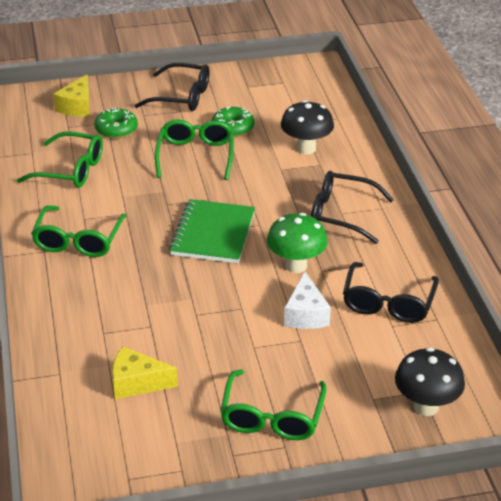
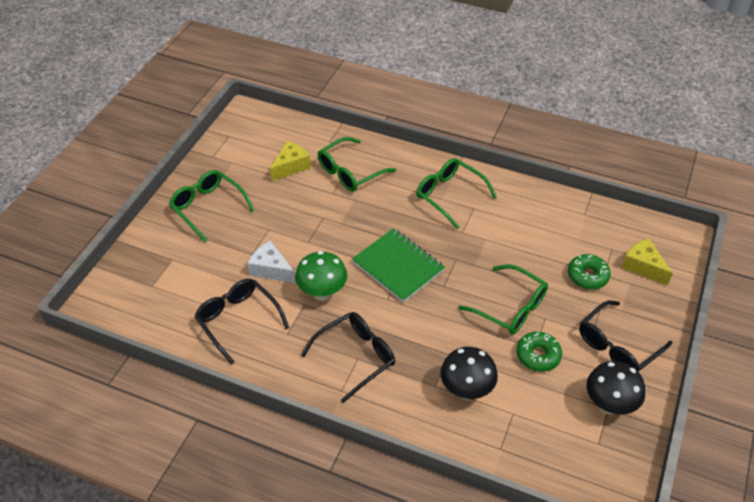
camera: 125 degrees right, 10 degrees up
(71, 170) = (543, 225): green glasses -> green glasses (350, 172)
(426, 406) = (139, 279): black mushroom -> black mushroom (609, 405)

